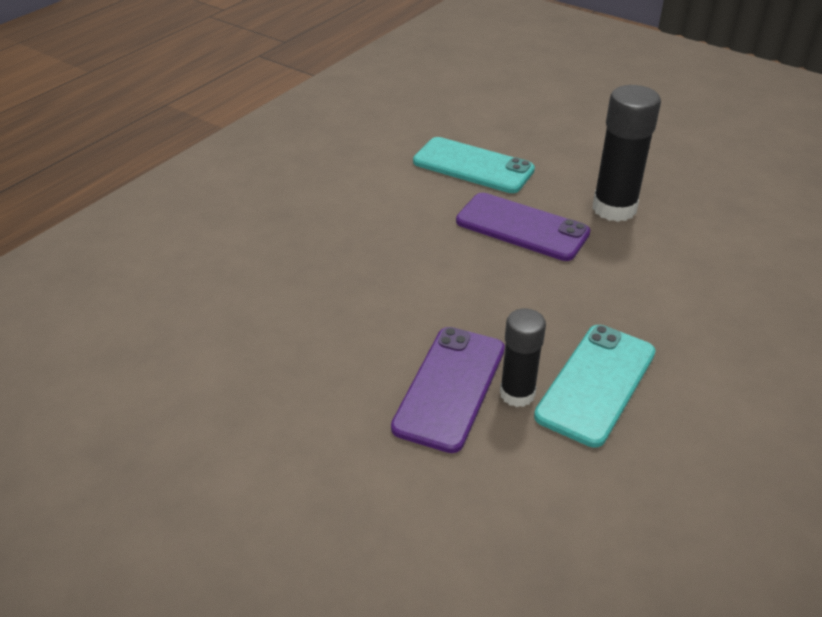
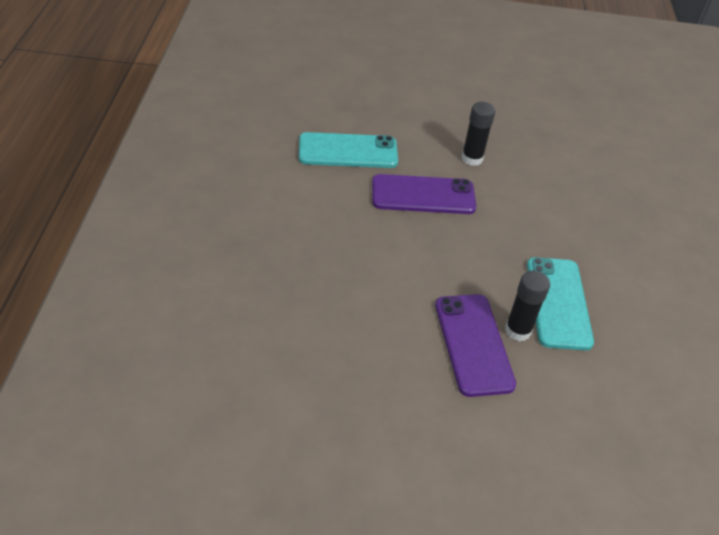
camera: 35 degrees left, 5 degrees up
(614, 208) = (472, 158): black glue stick -> black glue stick, size x0.63

